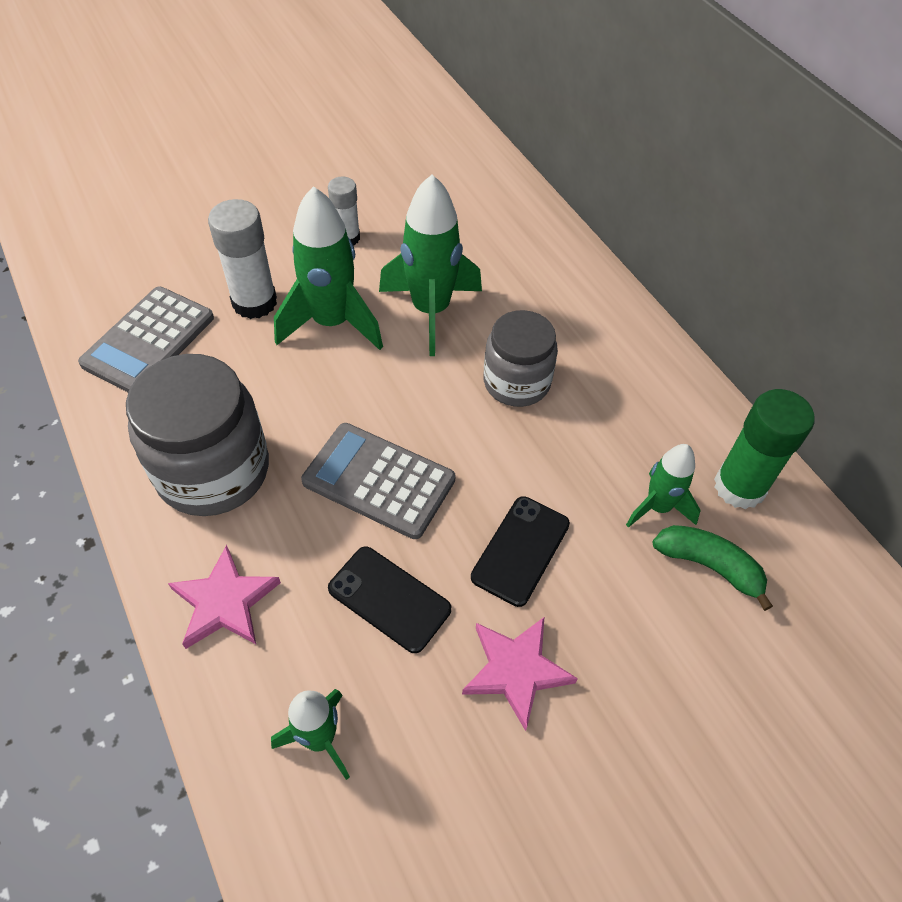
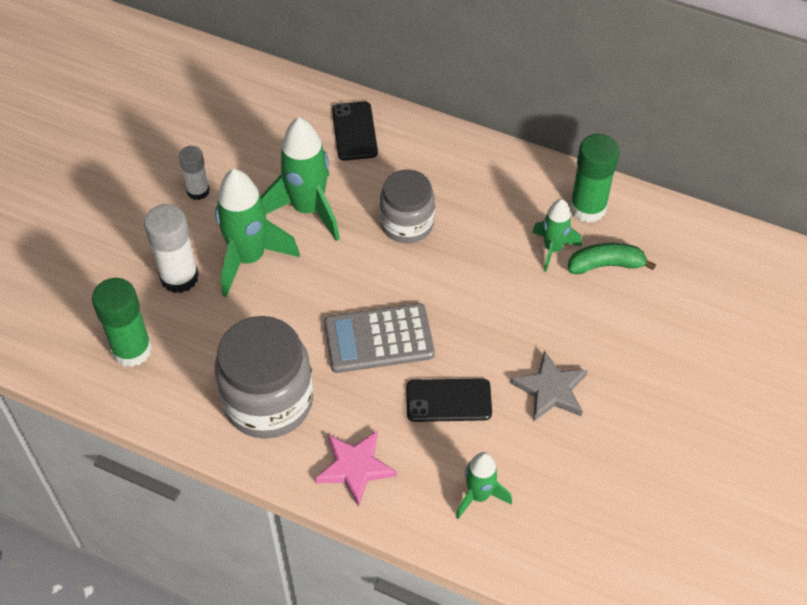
camera: 35 degrees left, 0 degrees up
(149, 341) = (132, 350): grey calculator -> green glue stick
(516, 670) = (550, 389): pink star -> grey star
(521, 550) = (498, 324): black phone -> black phone (354, 131)

